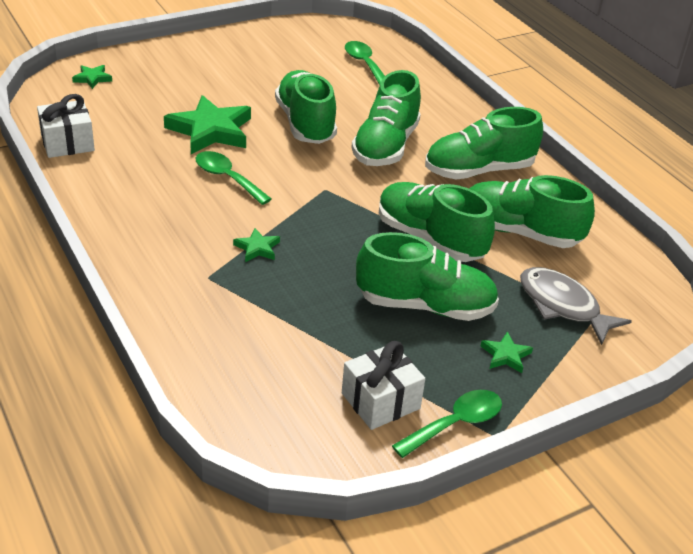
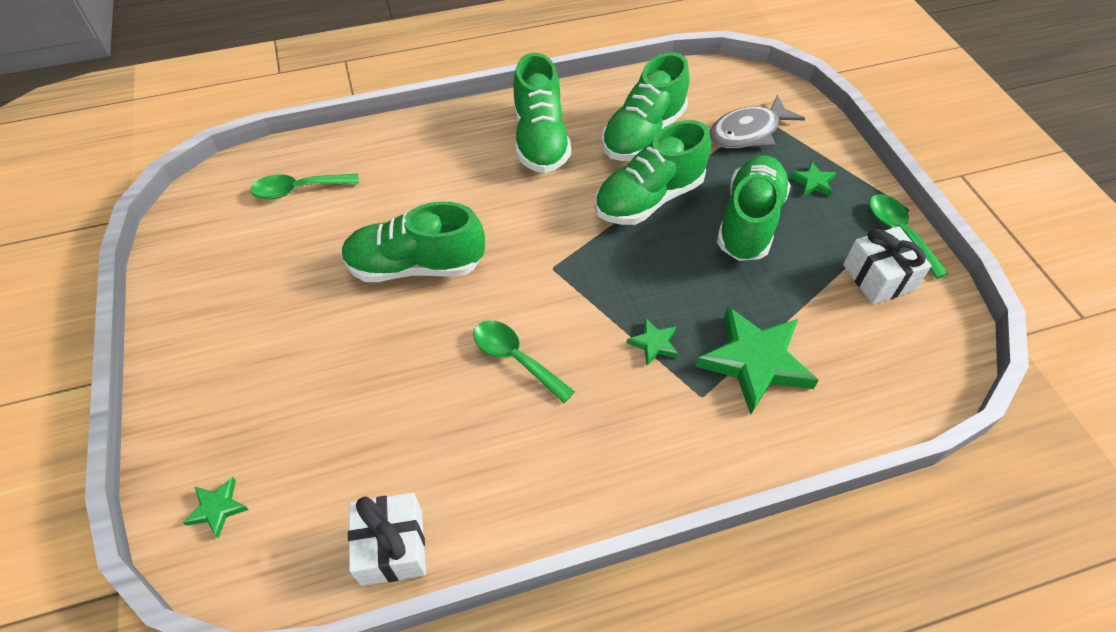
camera: 75 degrees left, 15 degrees up
(211, 131) = (406, 365): green star -> green star (755, 361)
(227, 178) = (515, 358): green spoon -> green spoon turned 75 degrees clockwise
(385, 146) = (480, 202): green shoe -> none

